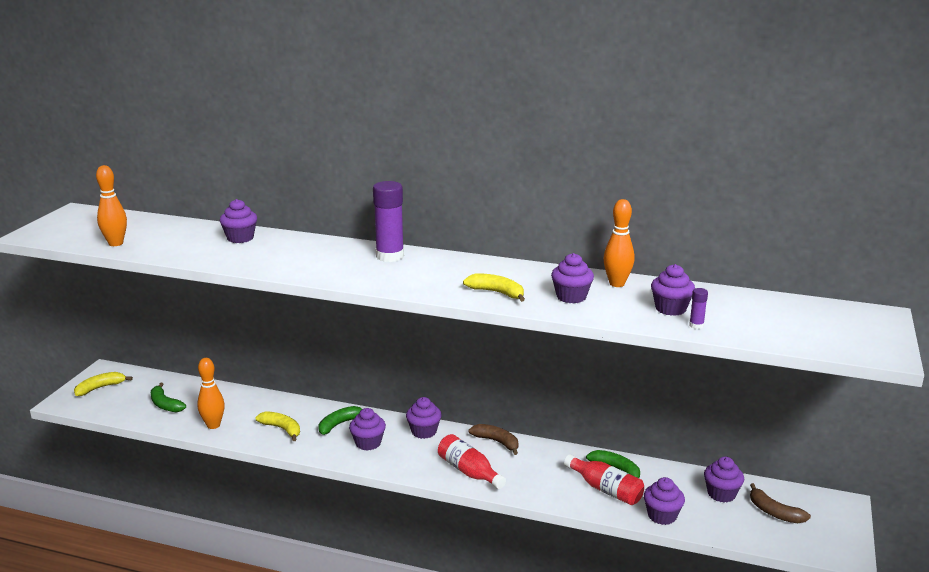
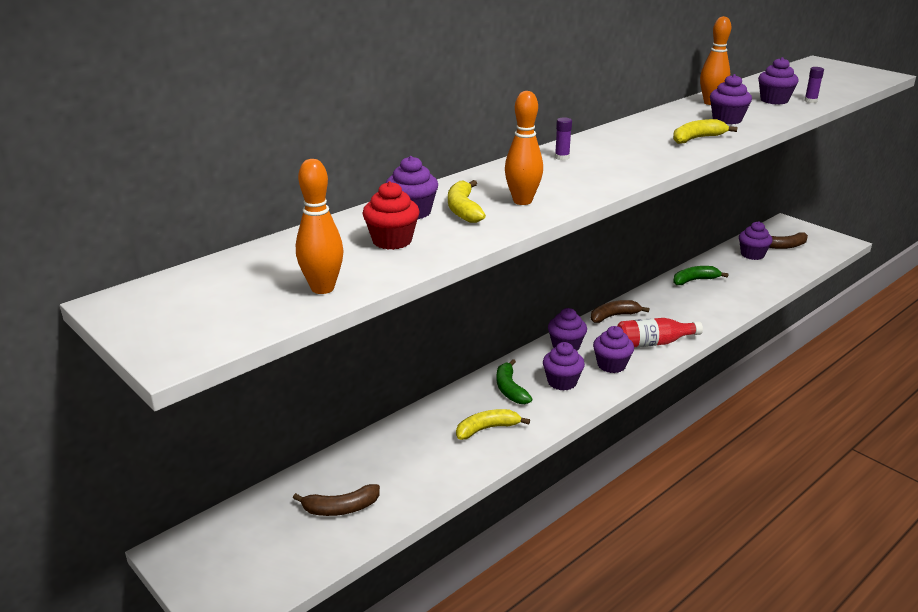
camera: 60 degrees left, 5 degrees up
(100, 388) = (225, 564): yellow banana -> yellow banana (463, 210)
(165, 404) = (341, 508): green banana -> brown banana
(191, 243) = (392, 241): none -> red cupcake
(213, 425) = (433, 478): orange bowling pin -> orange bowling pin (522, 201)
(390, 256) = (562, 157): purple glue stick -> purple glue stick, size x0.44
(605, 489) = (720, 293): red bottle -> none
(662, 516) = (768, 284): purple cupcake -> purple cupcake (611, 365)

